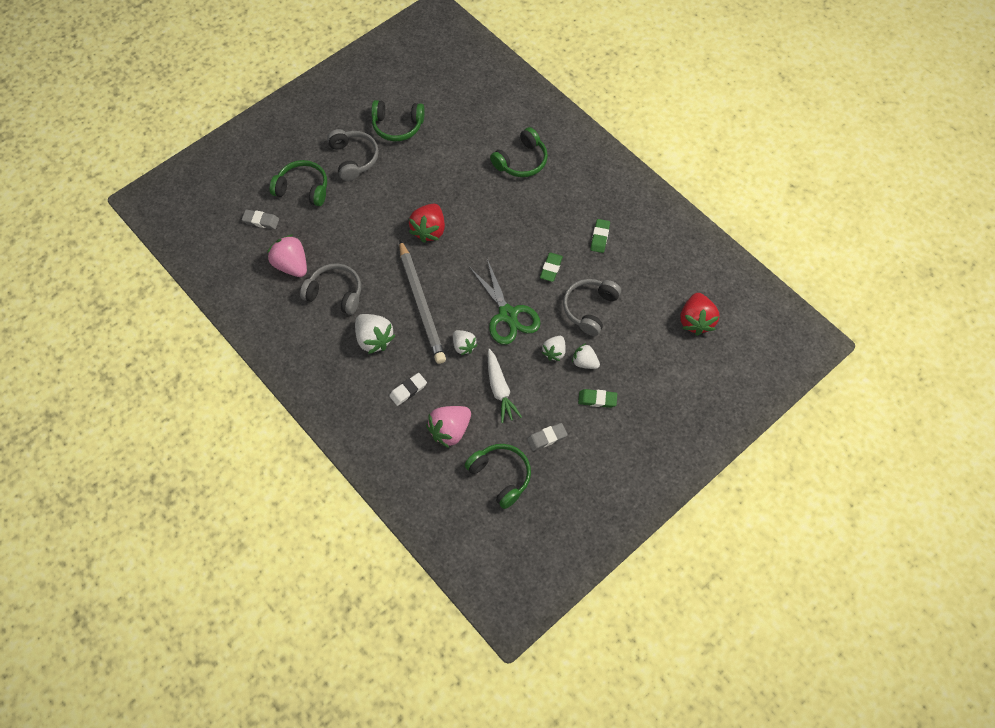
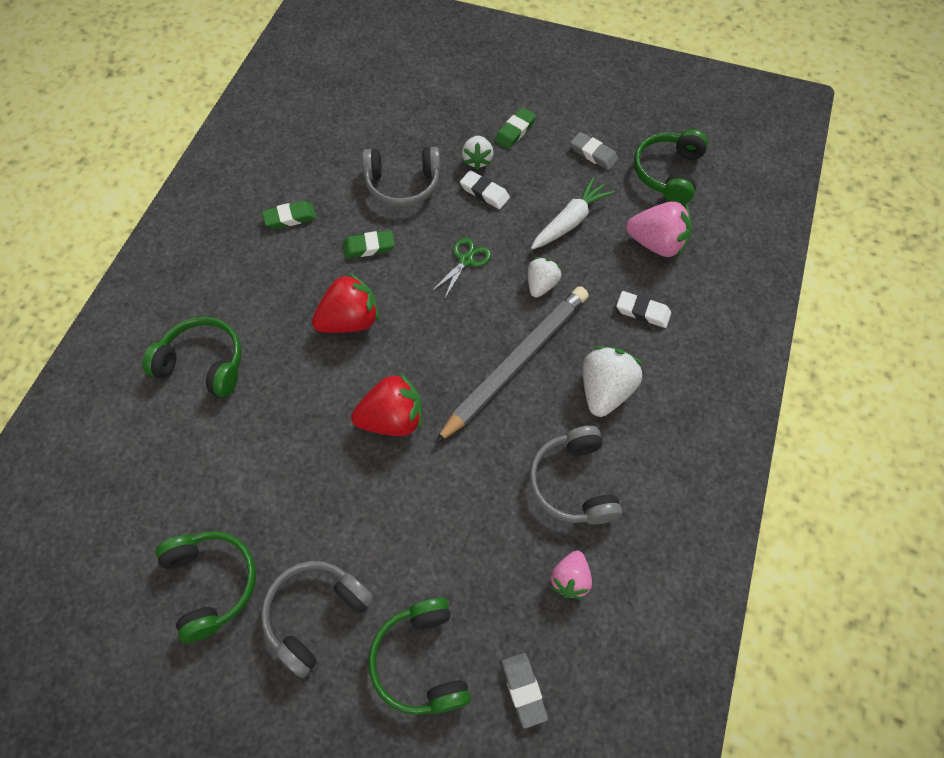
camera: 120 degrees left, 0 degrees up
(291, 265) = (570, 579): pink strawberry -> pink strawberry, size x0.62
(508, 315) = (466, 260): green scissors -> green scissors, size x0.53
(554, 352) = (484, 192): white strawberry -> white eraser
(597, 399) = (515, 131): green eraser -> green eraser turned 60 degrees clockwise
(696, 321) = (357, 88): red strawberry -> red strawberry (350, 320)

